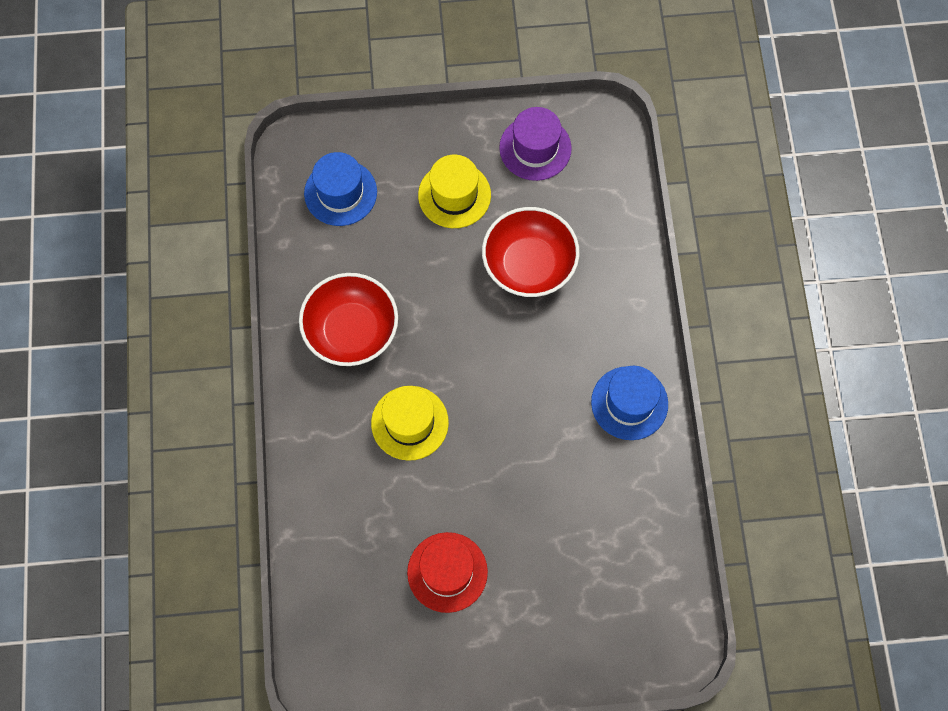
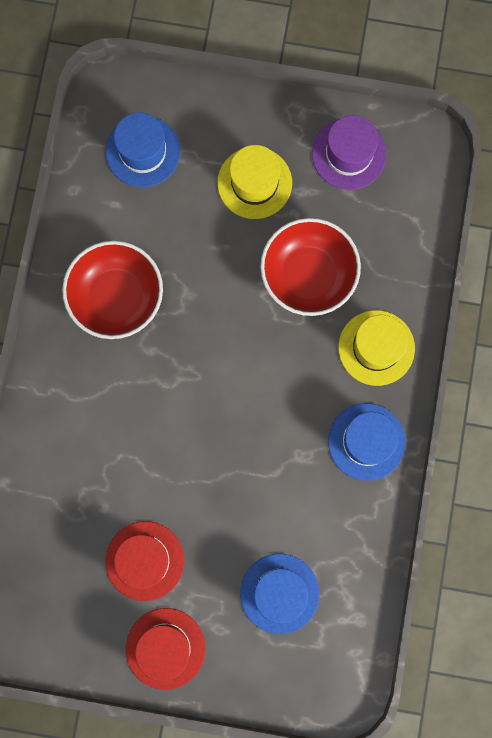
camera: 15 degrees right, 10 degrees up
(409, 423) = (148, 405): yellow hat -> yellow hat (376, 348)
(491, 652) = (165, 648): none -> red hat
(588, 568) = (279, 593): none -> blue hat

